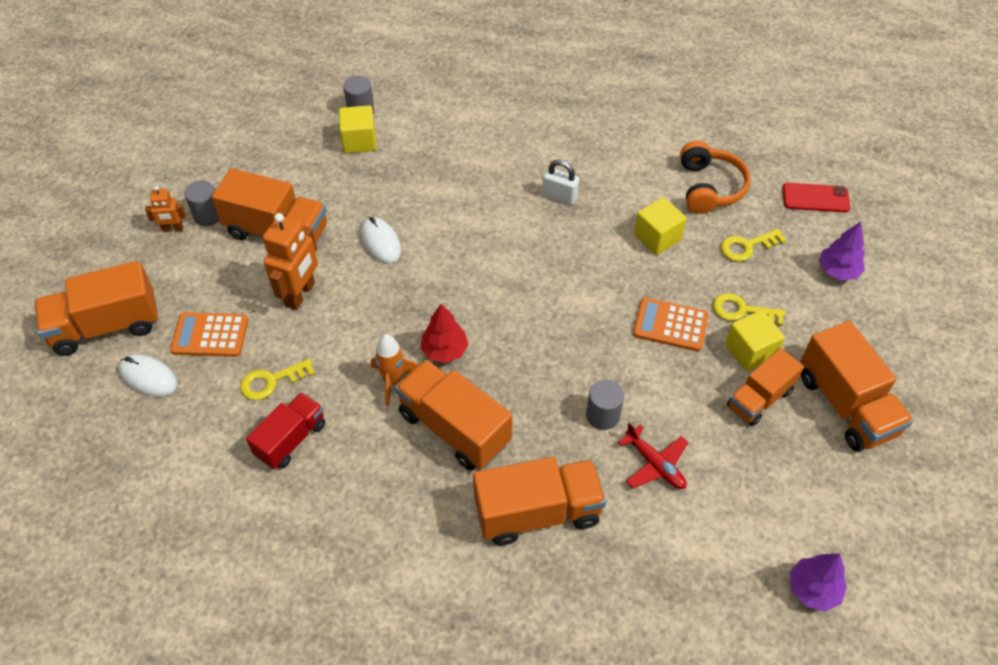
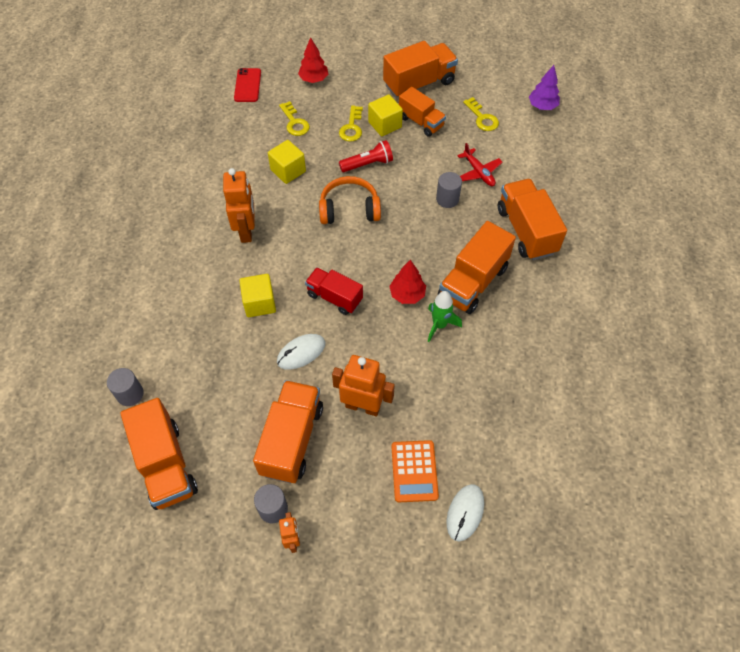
camera: 95 degrees left, 5 degrees up
(106, 326) = (415, 569): orange truck -> orange truck (165, 465)
(271, 381) = (453, 411): yellow key -> yellow key (482, 118)
(291, 439) = (503, 386): red truck -> red truck (334, 297)
(359, 141) = (174, 388): yellow cube -> yellow cube (259, 303)
(393, 381) = (439, 325): orange rocket -> green rocket
(559, 196) = (246, 231): white padlock -> orange robot
(655, 464) = (478, 172): red plane -> red plane turned 105 degrees clockwise
(670, 325) = (368, 164): orange calculator -> red flashlight
(709, 187) = (237, 140): orange headphones -> orange headphones (349, 209)
(838, 271) = (314, 79): purple tree -> red tree

